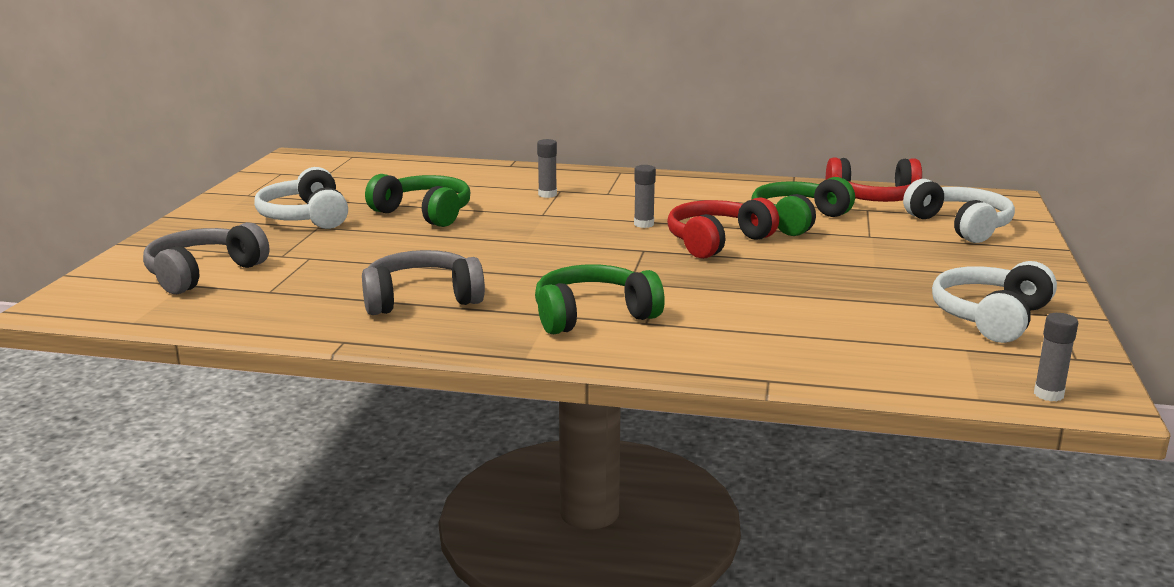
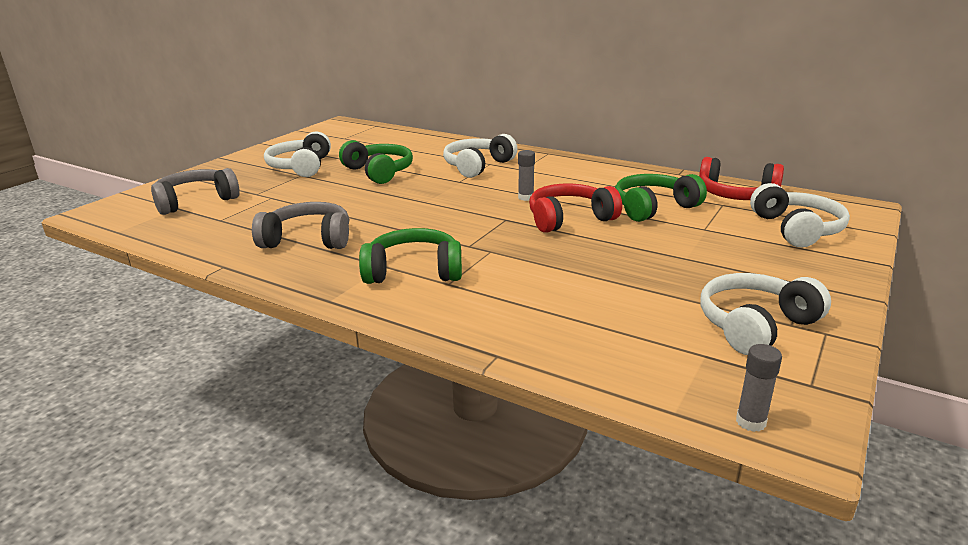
camera: 20 degrees right, 5 degrees up
(547, 194) = (477, 166): grey glue stick -> white headphones

